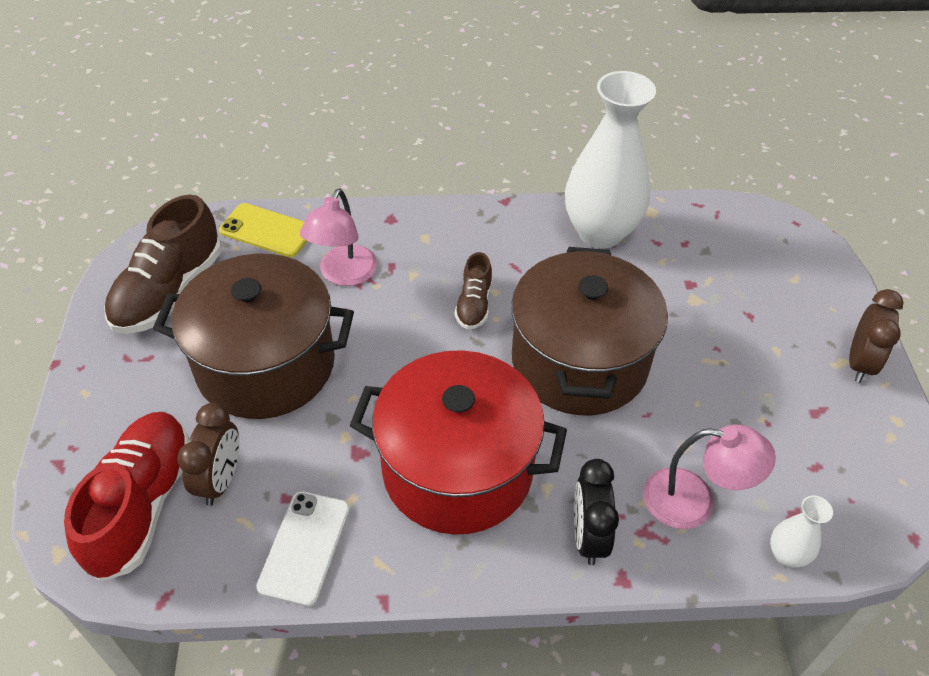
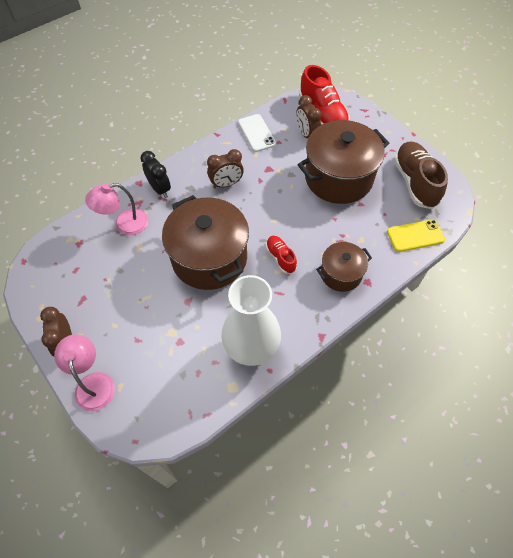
camera: 145 degrees right, 10 degrees up
(343, 275) = (354, 235): pink lamp -> pink lamp (93, 383)
(414, 243) = (341, 274): none -> brown pot
(457, 469) = (226, 184): red pot -> brown clock
(474, 304) = (280, 258): brown shoe -> red shoe
(786, 555) = (78, 224): white vase -> none

